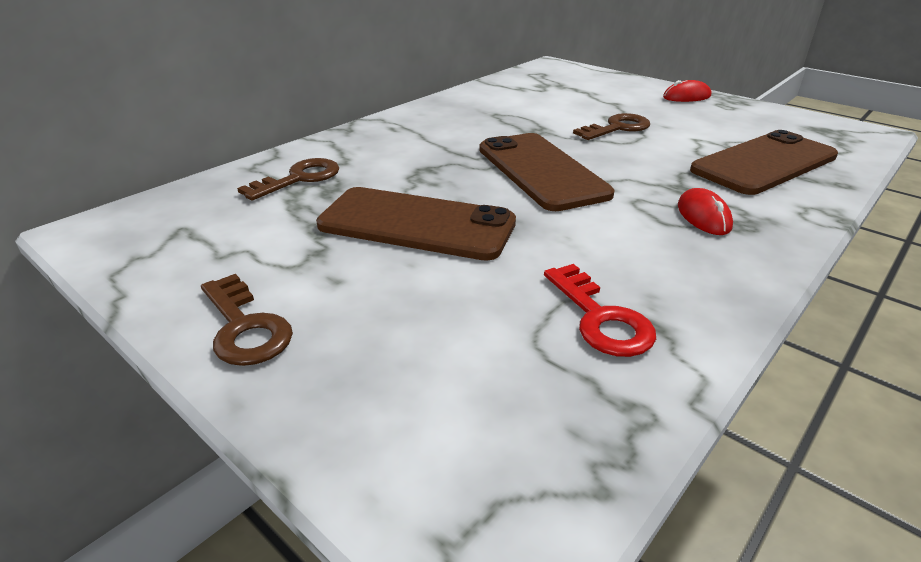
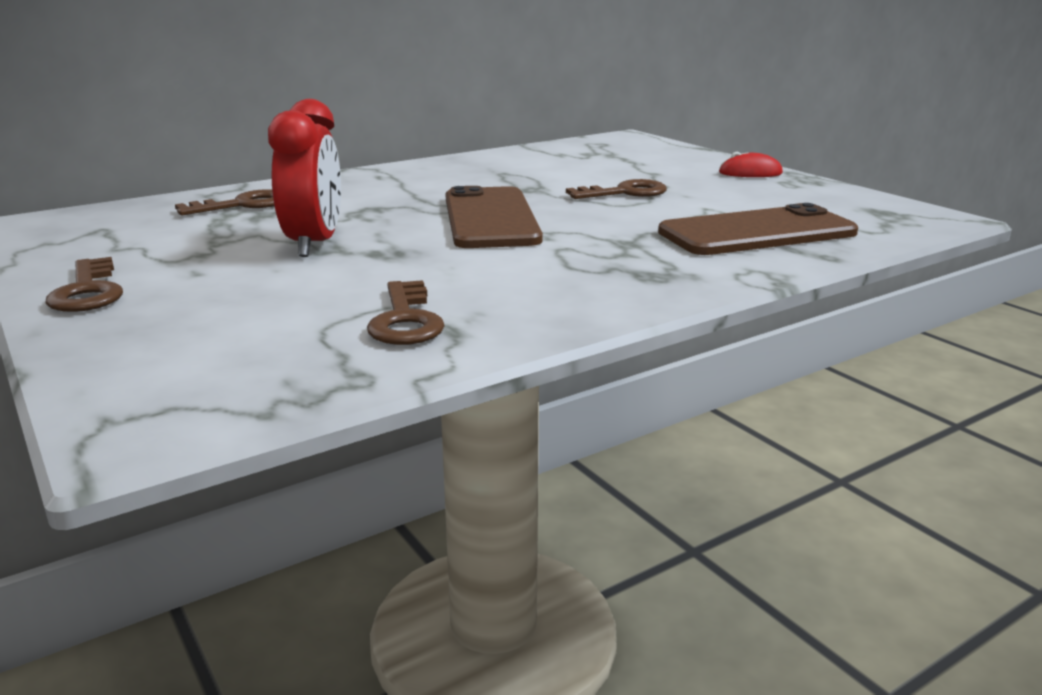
camera: 15 degrees right, 10 degrees down
(417, 224) = (314, 244): brown phone -> red clock
(601, 318) = (406, 320): red key -> brown key
(703, 216) = (618, 265): red mouse -> none

